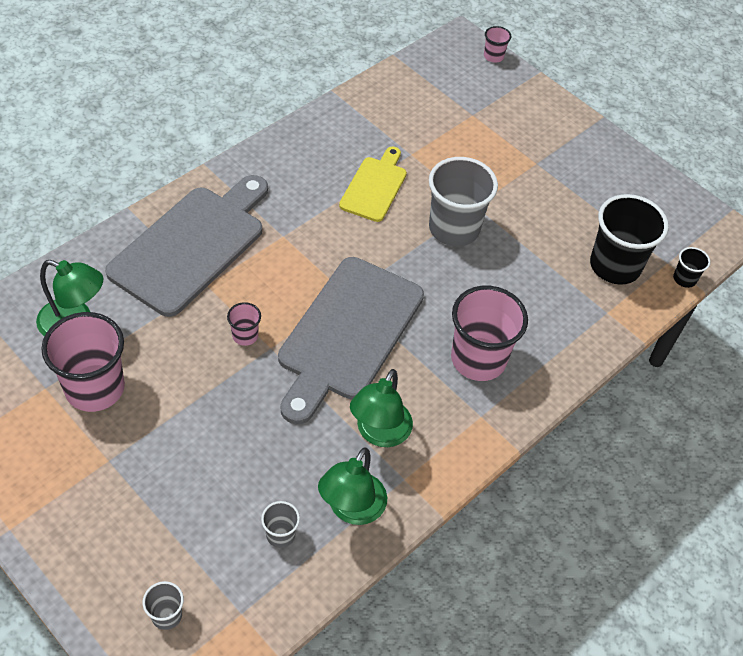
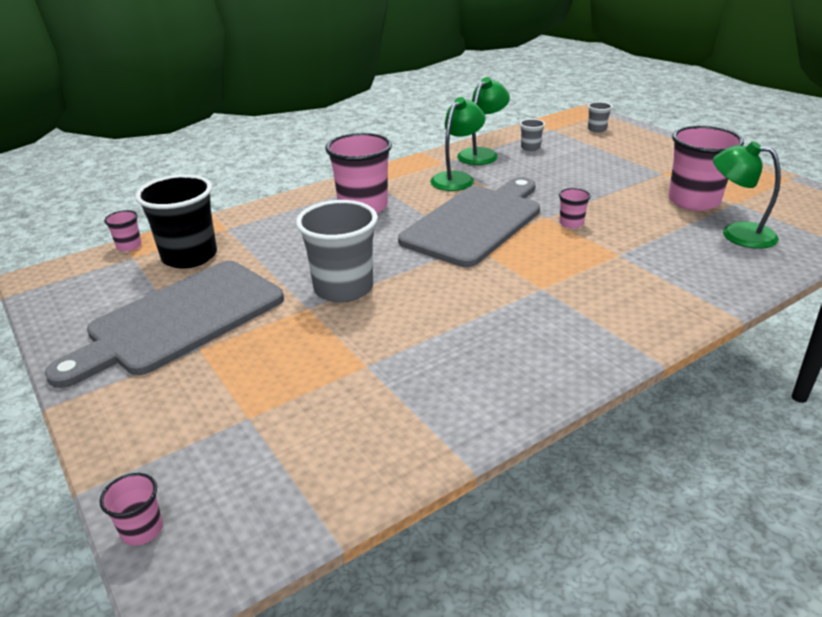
camera: 165 degrees left, 20 degrees down
(192, 246) = (645, 282): grey cutting board -> grey cutting board (180, 320)
(374, 186) = (426, 330): yellow cutting board -> none
(684, 279) = (129, 246): black cup -> pink cup

